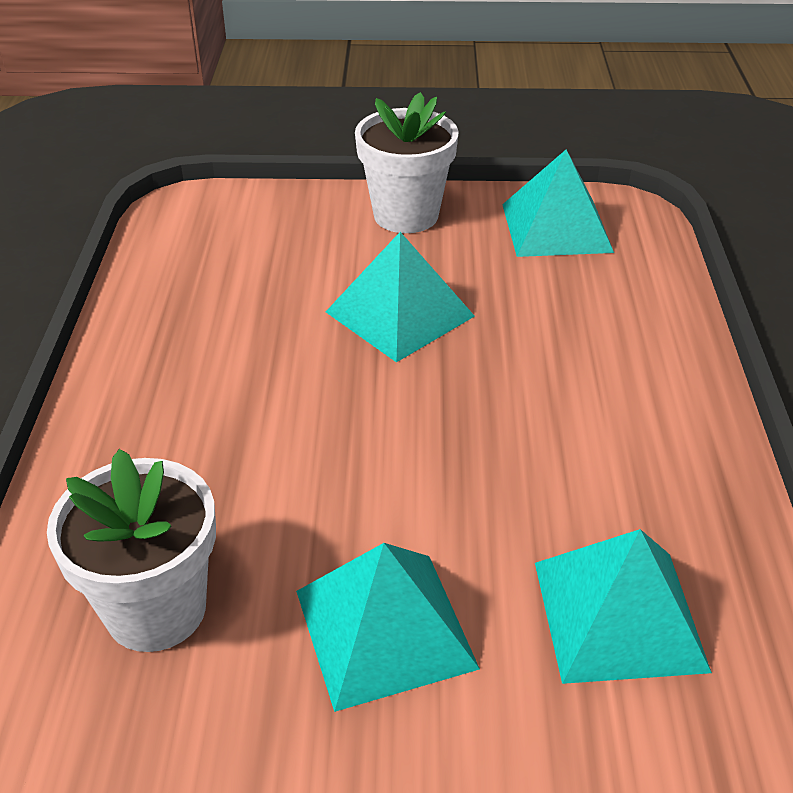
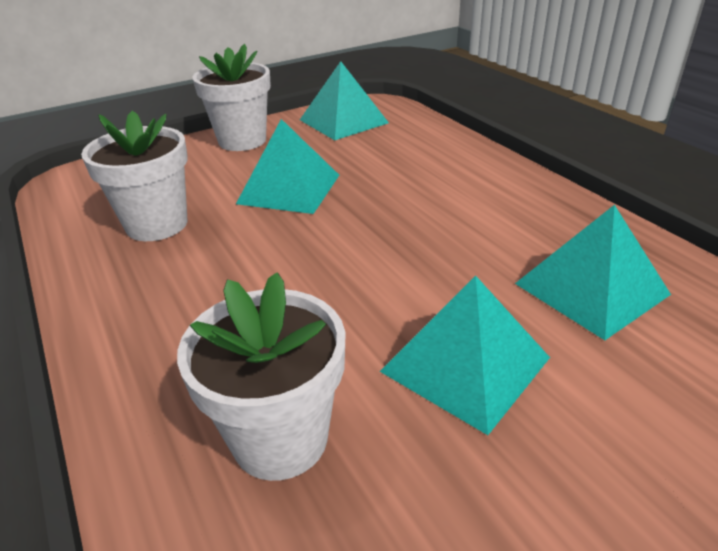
camera: 30 degrees left, 5 degrees down
(227, 307) = (157, 224): none -> white flower pot

